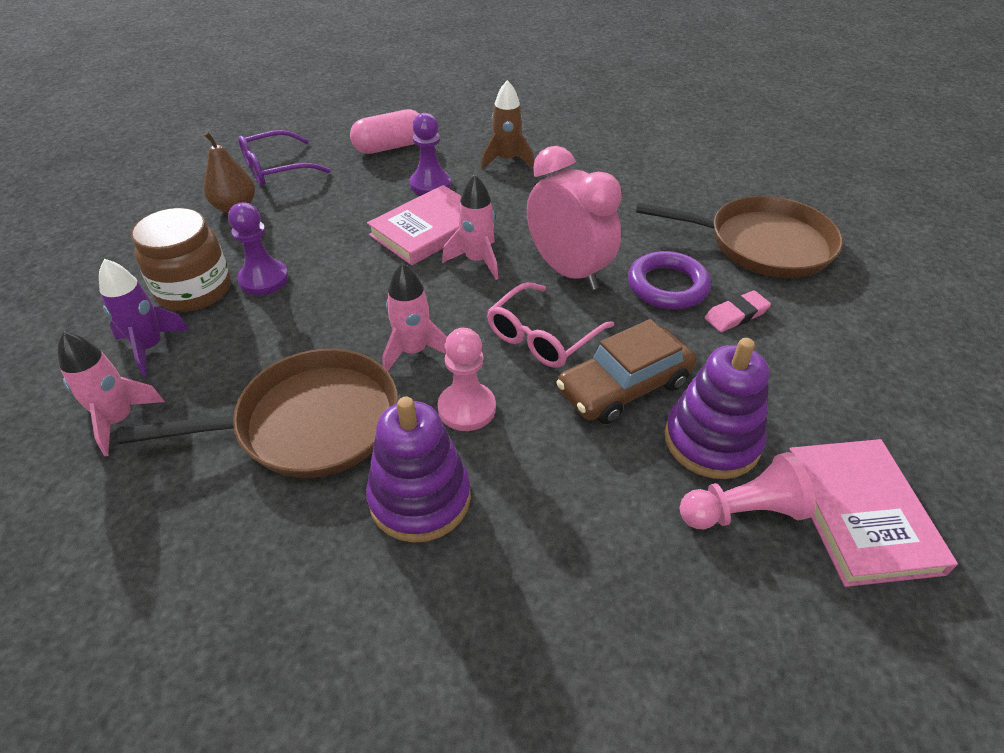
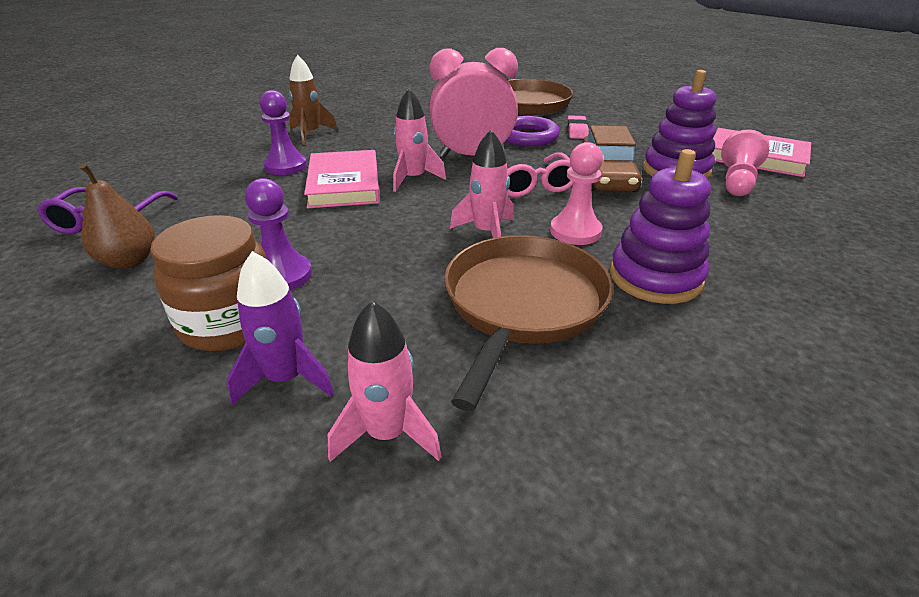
camera: 55 degrees left, 10 degrees down
(390, 147) = (198, 165): pink capsule -> none

